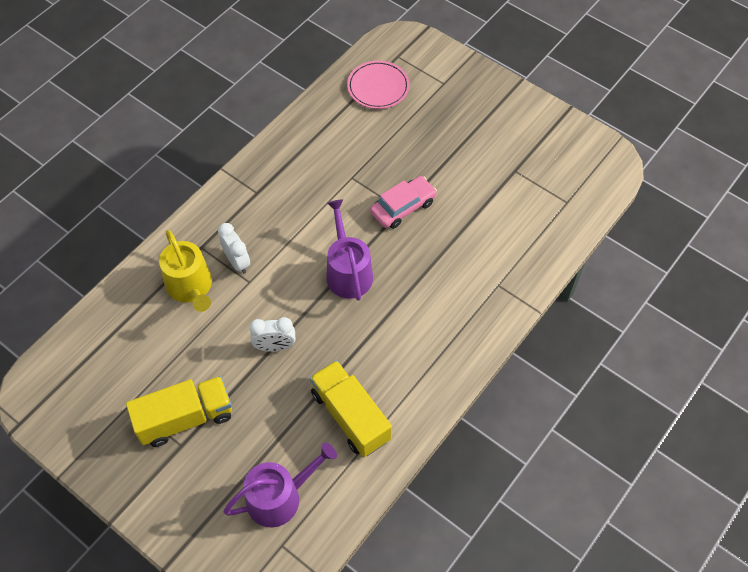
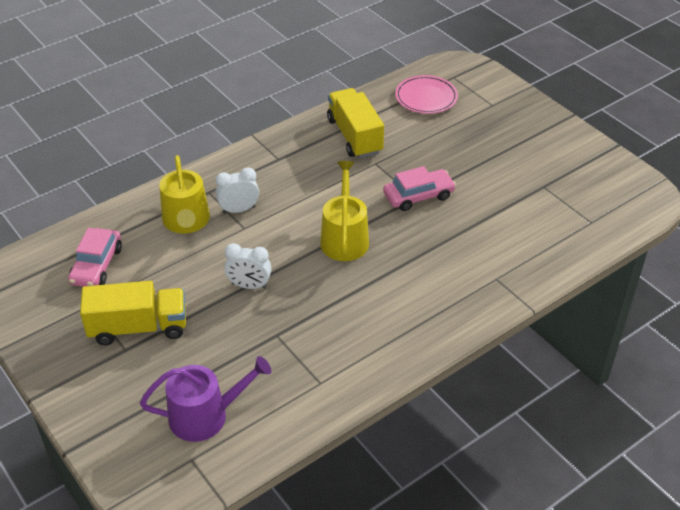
camera: 15 degrees right, 15 degrees down
(120, 358) = (96, 265): none -> pink car
(237, 262) = (239, 210): white clock -> white clock turned 90 degrees counterclockwise
(348, 271) = (344, 238): purple watering can -> yellow watering can
(350, 416) = (304, 360): yellow truck -> yellow truck (354, 136)

